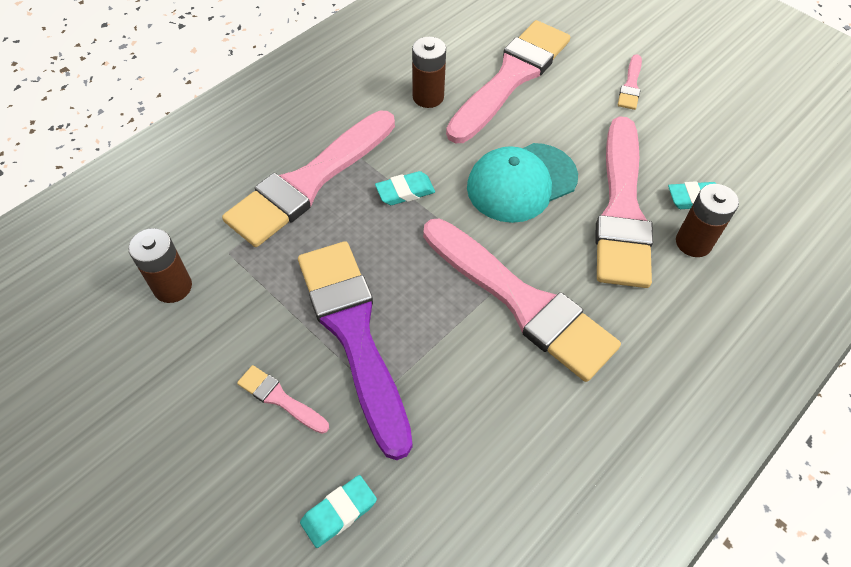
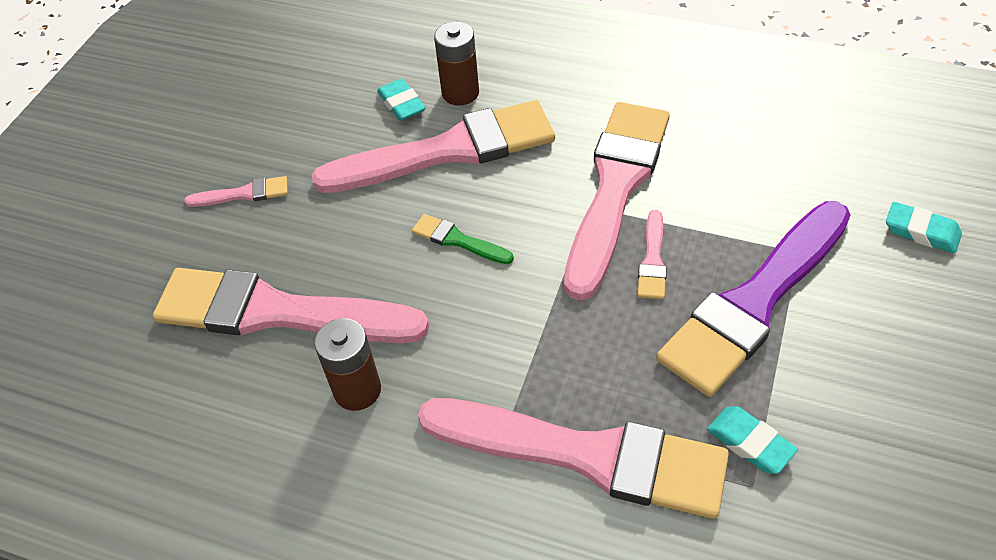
camera: 110 degrees left, 5 degrees down
(173, 287) = (844, 519): brown battery -> none
(280, 399) = (871, 328): pink brush -> pink brush (652, 260)
(405, 191) = (537, 342): turquoise eraser -> turquoise eraser (750, 443)
(521, 182) = (458, 240): turquoise cap -> green brush

